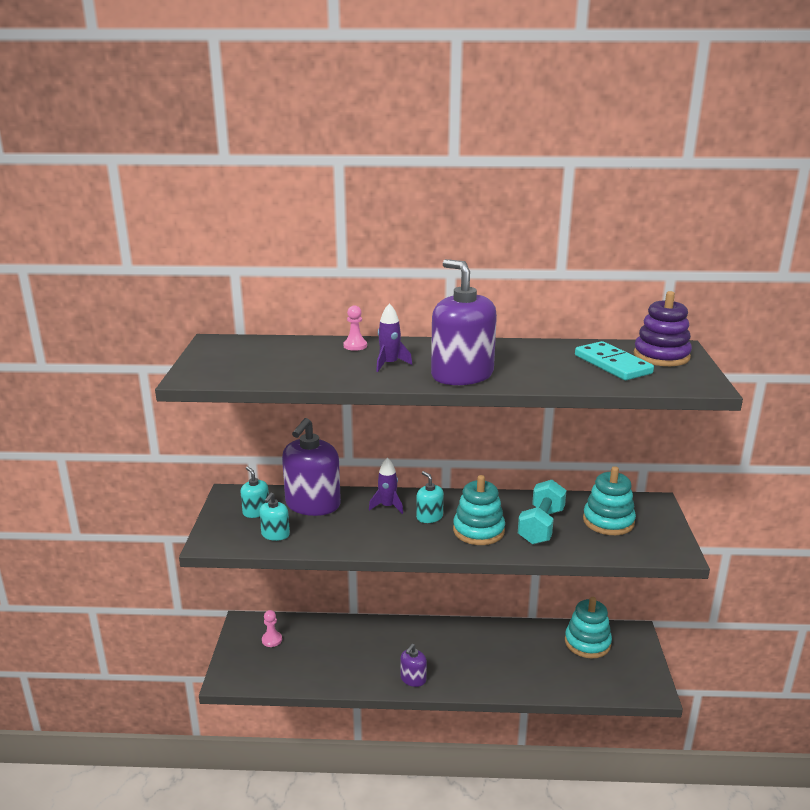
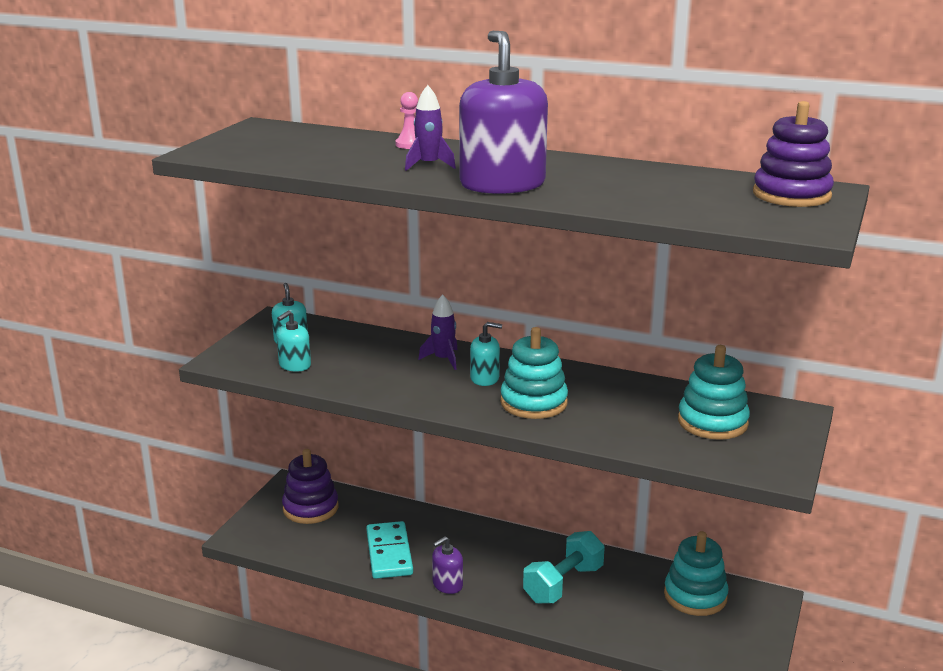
camera: 20 degrees right, 0 degrees up
(272, 640) = (310, 508): pink pawn -> purple stacking toy
(313, 504) = (358, 343): purple soap dispenser -> none
(429, 517) = (485, 378): turquoise soap dispenser -> turquoise soap dispenser turned 105 degrees clockwise
(541, 526) = (617, 412): turquoise dumbbell -> turquoise dumbbell (563, 584)
(613, 364) = (711, 196): turquoise domino -> turquoise domino (389, 553)

